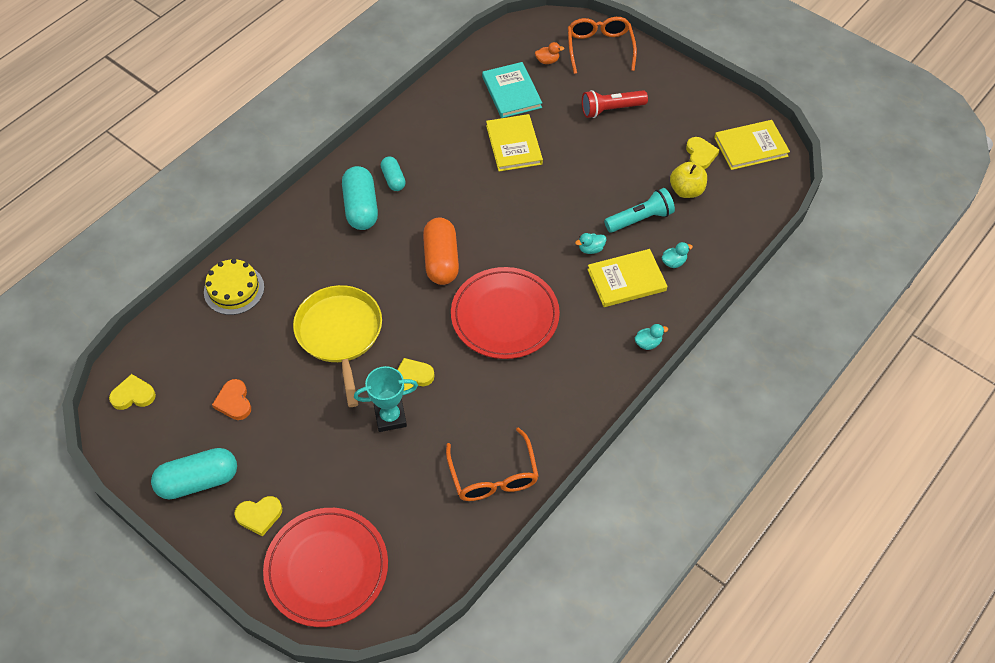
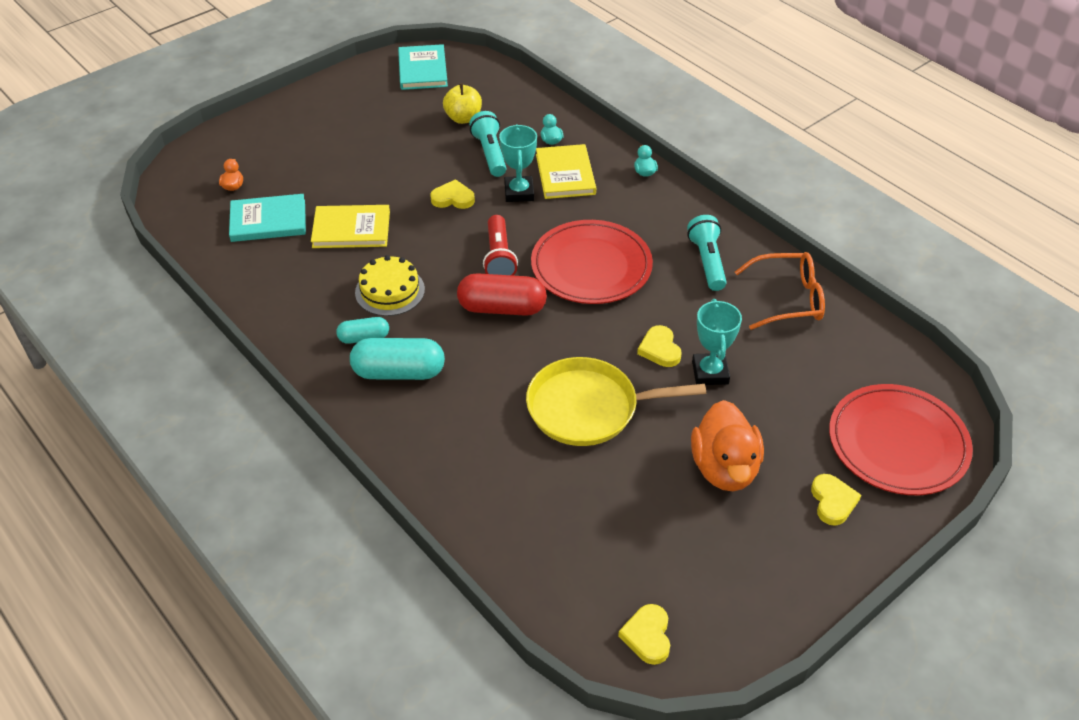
camera: 80 degrees left, 10 degrees down
(198, 481) = (784, 562): turquoise capsule -> none
(234, 289) = (495, 512): yellow cake -> yellow cake (390, 291)
(234, 402) = (672, 520): orange heart -> none
(287, 434) = (724, 468): none -> orange duck
(441, 260) = (502, 308): orange capsule -> red capsule
(530, 405) = (707, 261): none -> turquoise flashlight
(591, 249) = (519, 192): turquoise duck -> turquoise trophy
(600, 48) = (235, 145): orange glasses -> none
(611, 110) = (331, 150): red flashlight -> red flashlight (499, 257)
(700, 155) = (420, 102): yellow heart -> yellow heart (453, 198)
(750, 147) = (422, 70): yellow book -> turquoise book

